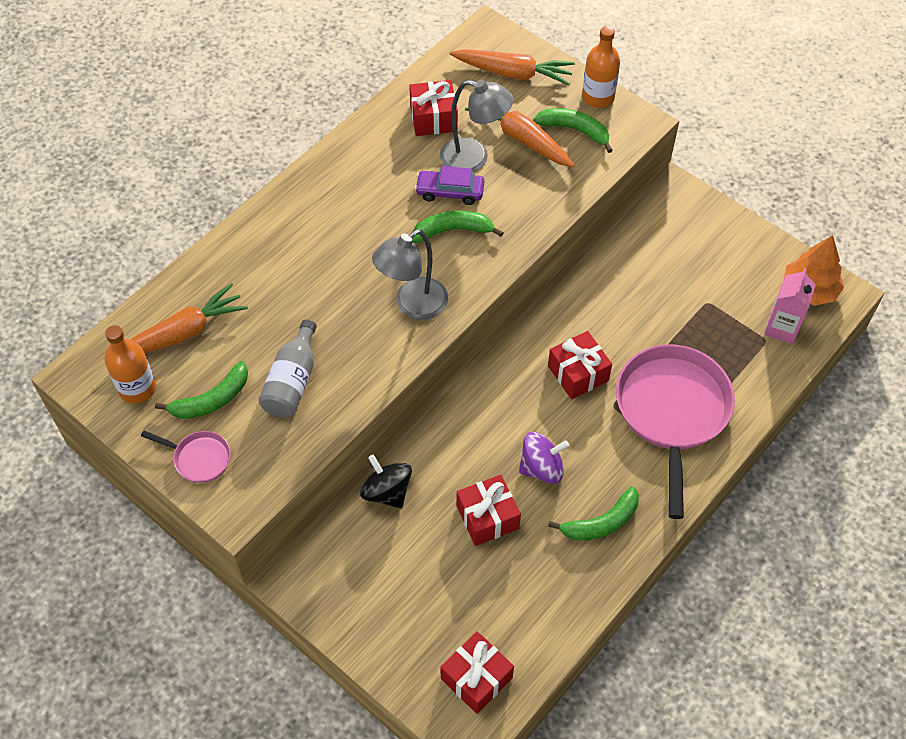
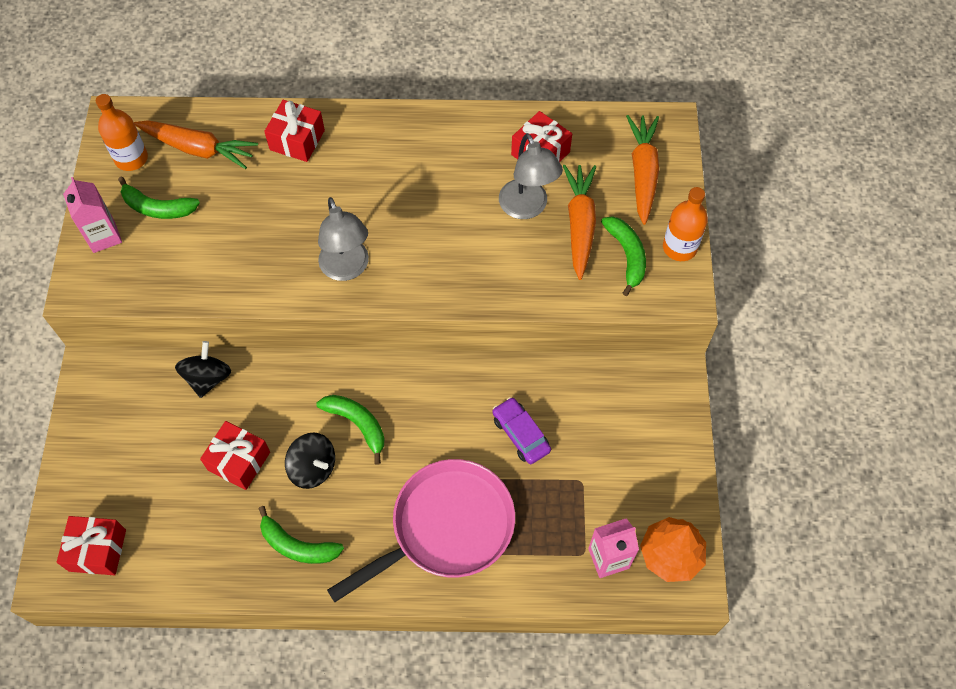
camera: 50 degrees right, 5 degrees up
(199, 458) = (104, 236): pink pan -> pink carton
(292, 381) = (213, 243): grey bottle -> none
(413, 305) = (347, 269): grey lamp -> grey lamp turned 120 degrees counterclockwise
(450, 192) = (478, 216): purple car -> purple car (521, 434)
(453, 230) = (442, 244): green banana -> green banana (357, 424)
(513, 73) = (642, 172): orange carrot -> orange carrot turned 150 degrees counterclockwise
(541, 468) = (313, 468): purple spinning top -> black spinning top
(578, 373) = (423, 432): red gift -> red gift (297, 140)

